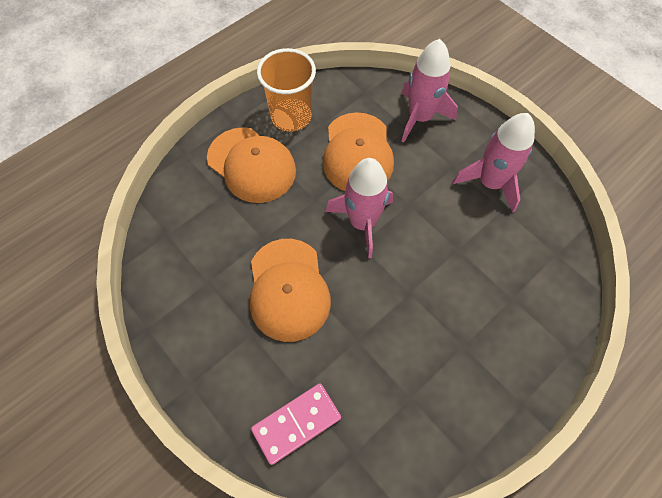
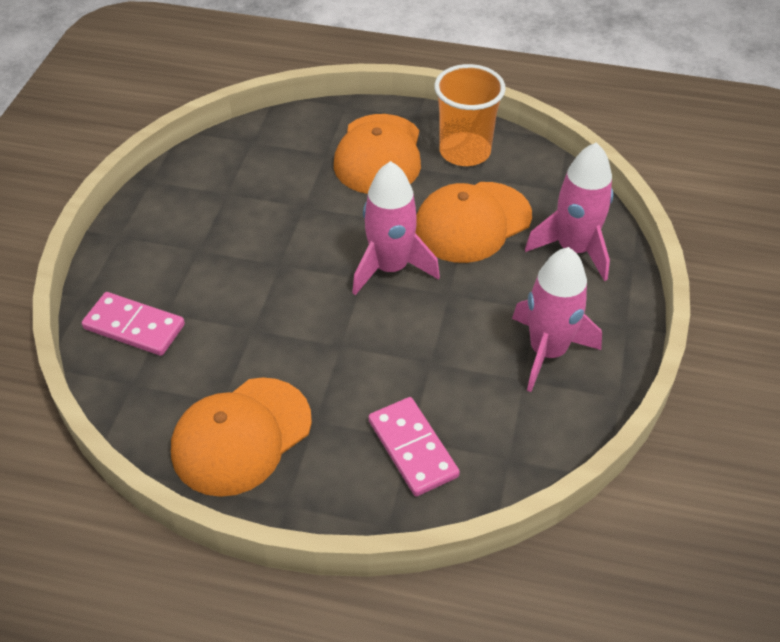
camera: 55 degrees right, 15 degrees down
(288, 289) = (265, 251): orange cap -> orange cap (241, 436)
(520, 302) = (412, 448): none -> pink domino

